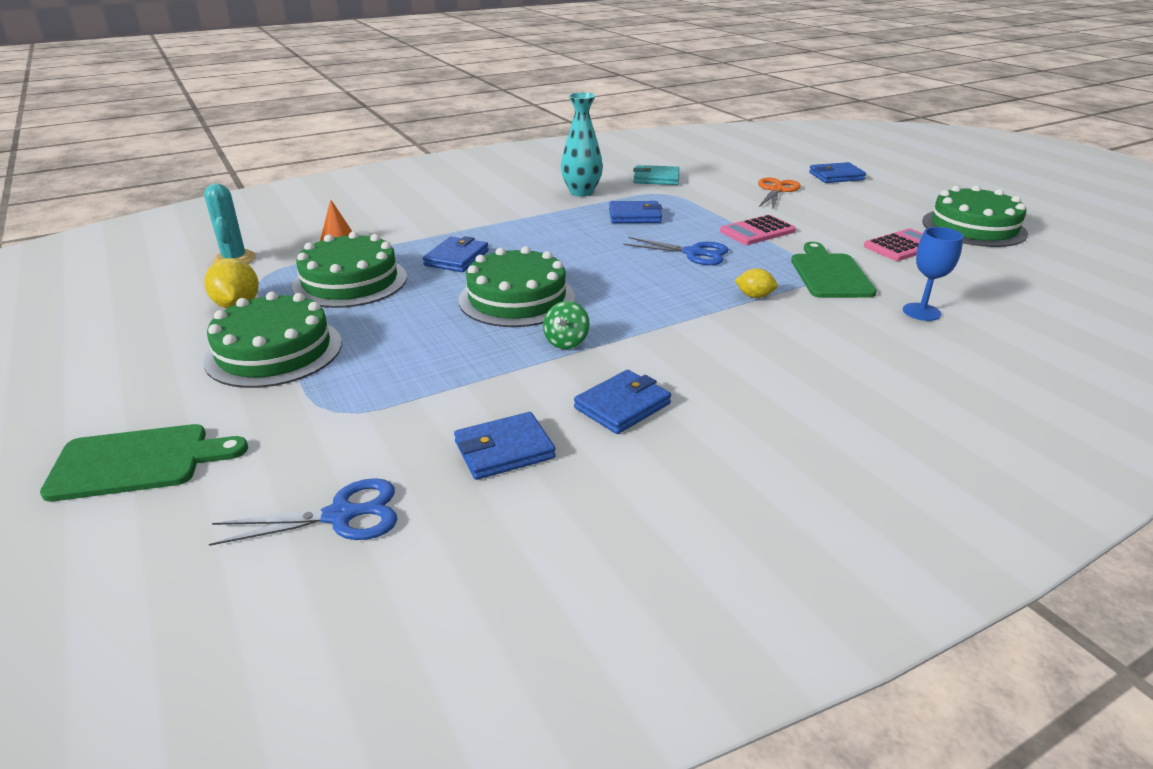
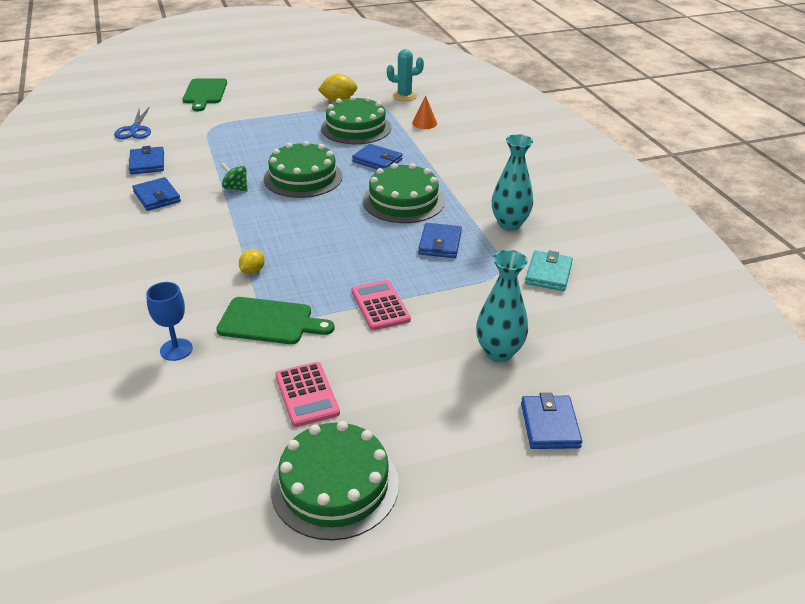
camera: 100 degrees right, 5 degrees up
(274, 351) = (280, 112): green cake -> green cake (403, 201)
(693, 253) = (345, 259): blue scissors -> none
(776, 190) = (499, 352): orange scissors -> turquoise vase

